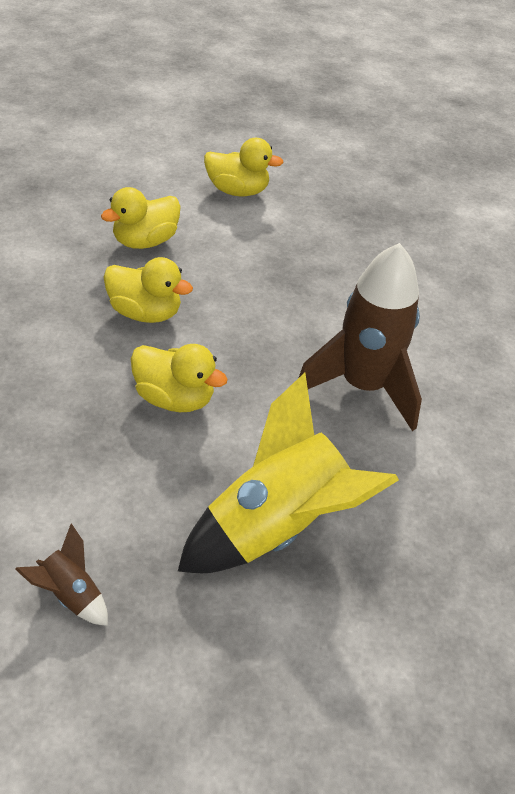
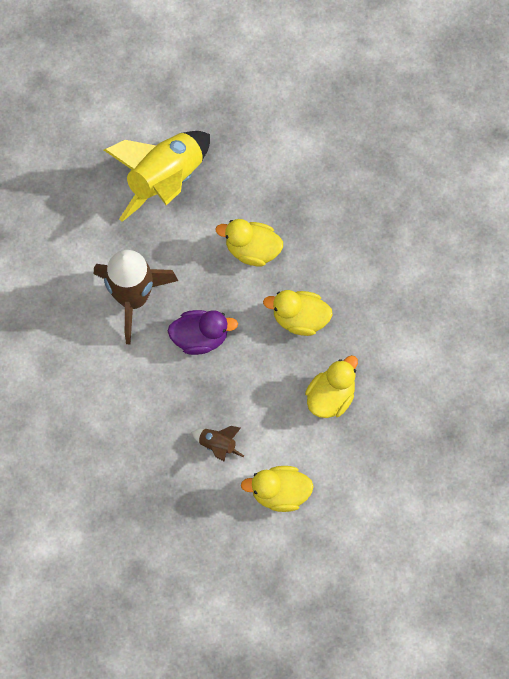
camera: 170 degrees right, 25 degrees up
(71, 594) = (259, 112): brown rocket -> brown rocket (218, 445)
(282, 326) = (200, 337): none -> purple duck

